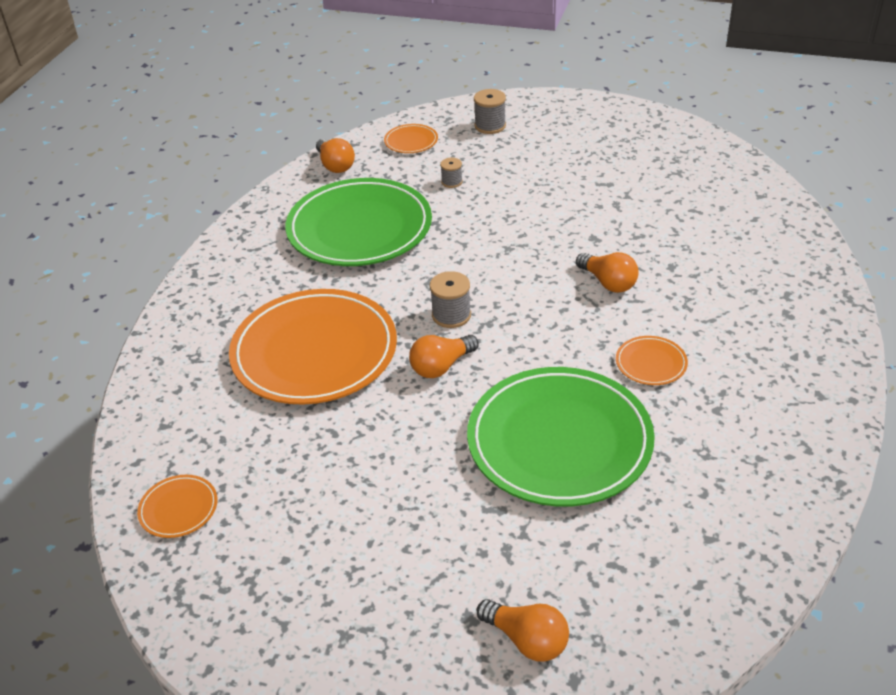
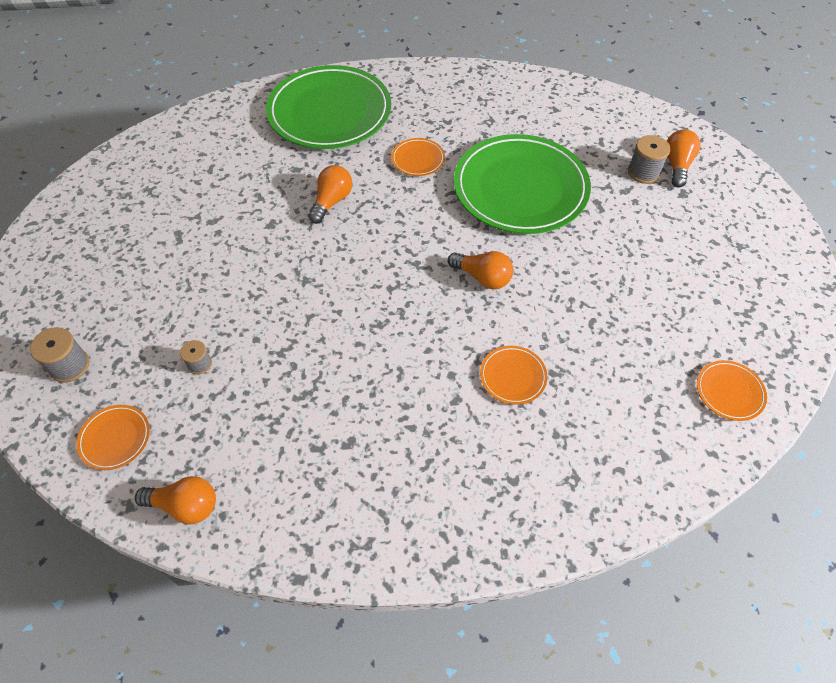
camera: 115 degrees left, 15 degrees up
(314, 352) = (513, 376): orange plate -> orange plate, size x0.41
(335, 165) = (185, 505): orange light bulb -> orange light bulb turned 60 degrees clockwise
(359, 228) = (311, 420): green plate -> green plate (329, 112)
(451, 315) = (417, 292): grey spool -> grey spool (643, 172)

